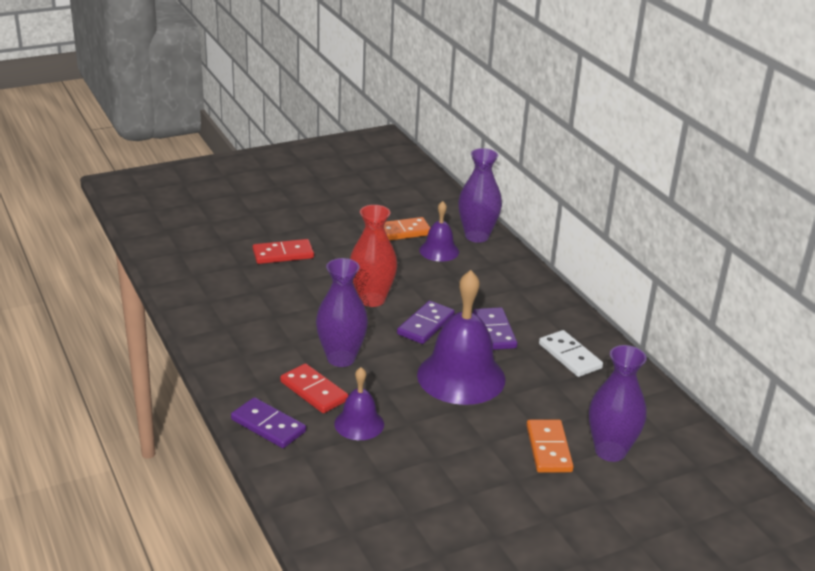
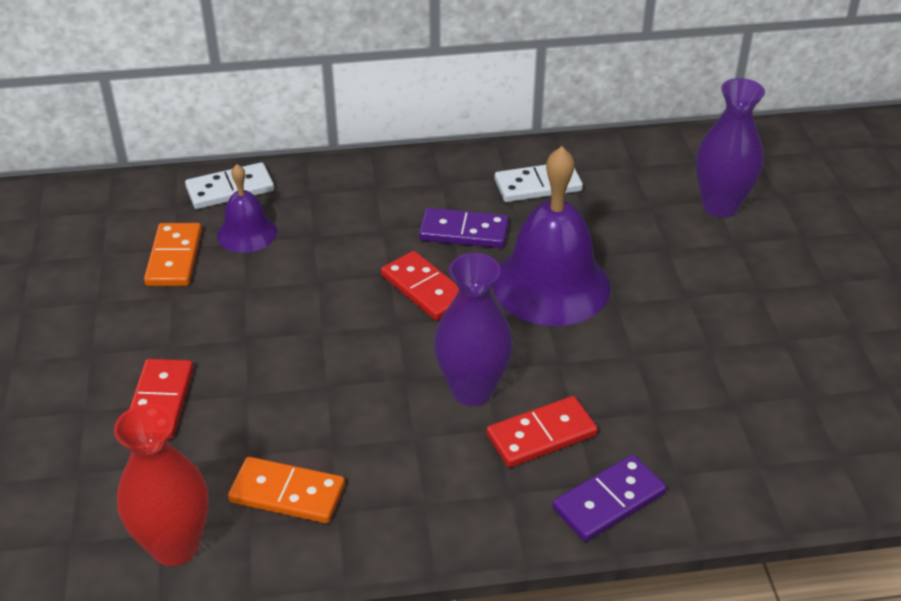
camera: 70 degrees left, 10 degrees up
(359, 424) = (626, 403): purple bell -> none
(372, 299) = (338, 327): red vase -> red vase (175, 546)
(426, 325) = (425, 289): purple domino -> red domino
(477, 236) = (230, 189): purple vase -> white domino
(548, 449) = (708, 250): orange domino -> orange domino (287, 494)

